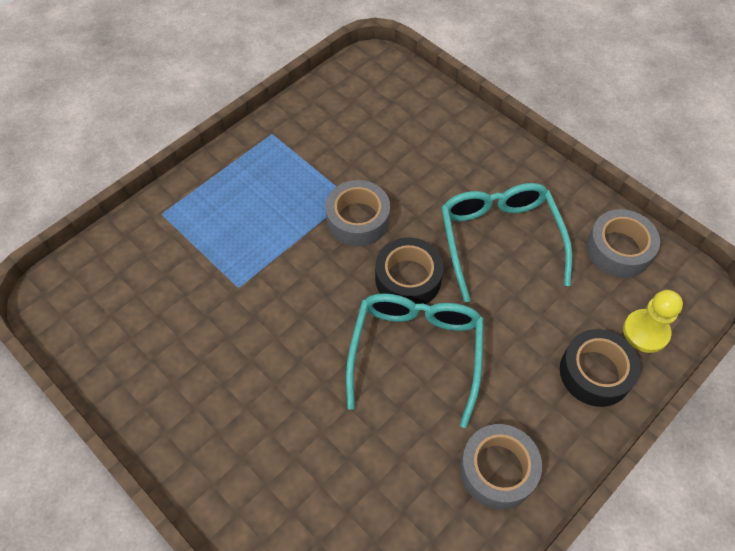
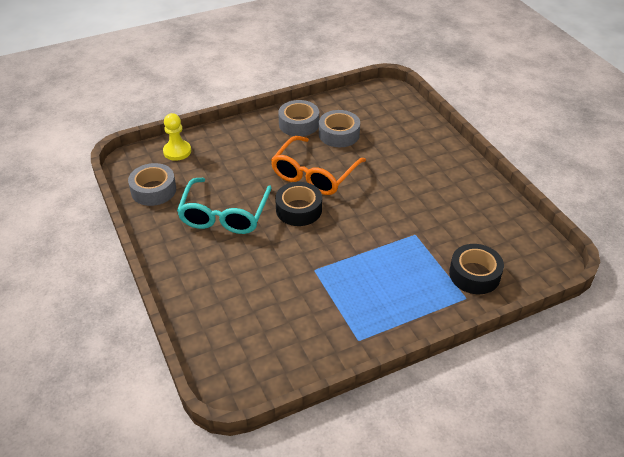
camera: 160 degrees left, 15 degrees down
(358, 219) = (315, 252): grey tape -> grey tape (339, 134)
(416, 352) = (314, 175): turquoise glasses -> orange glasses
(595, 372) = (220, 143): black tape -> black tape (474, 274)

